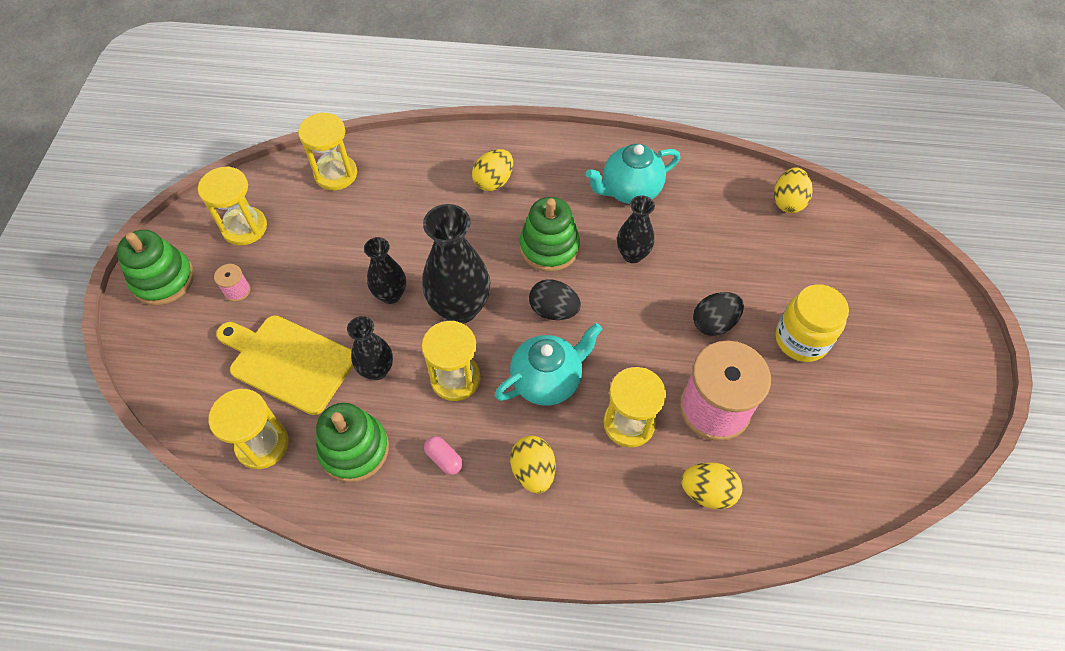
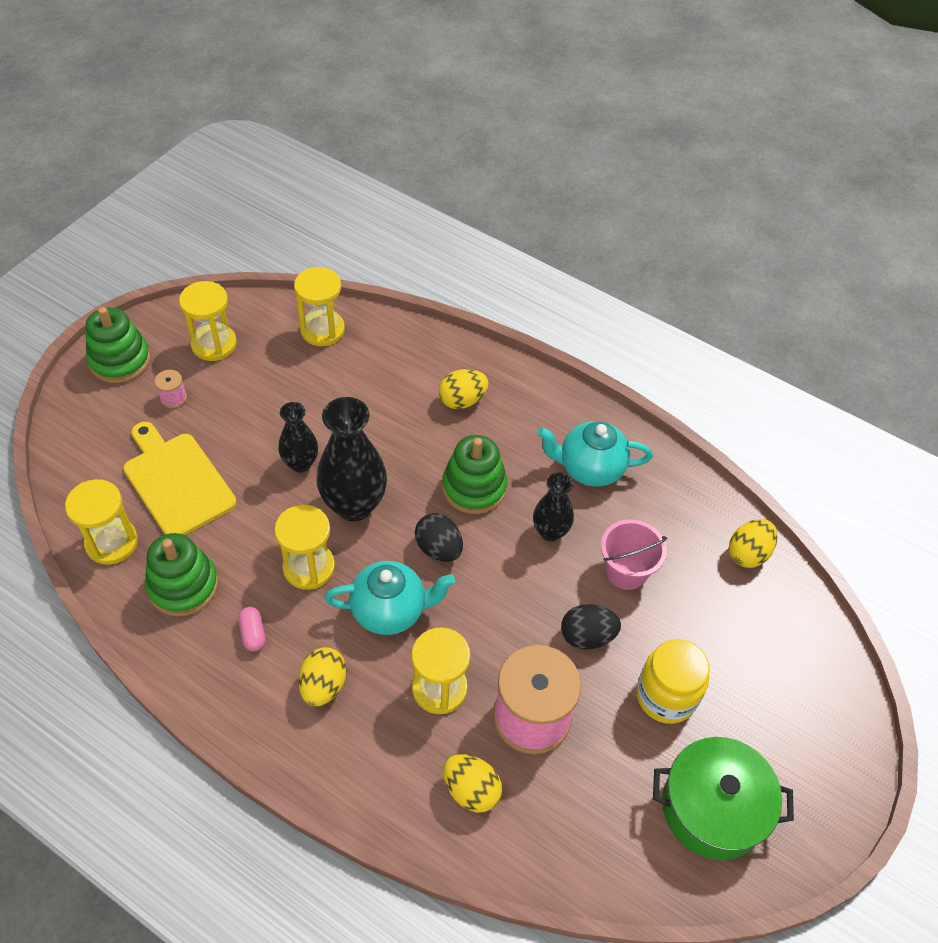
camera: 25 degrees right, 5 degrees down
(377, 370) = (246, 525): black vase -> none
(709, 258) = (626, 571): none -> pink bucket
(889, 407) = (713, 808): none -> green pot

